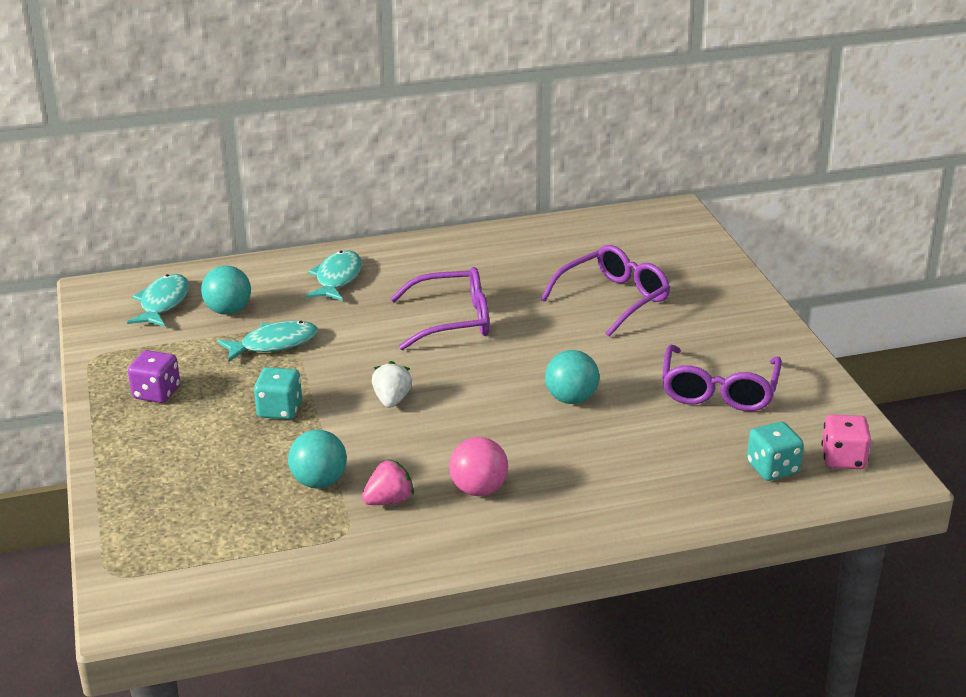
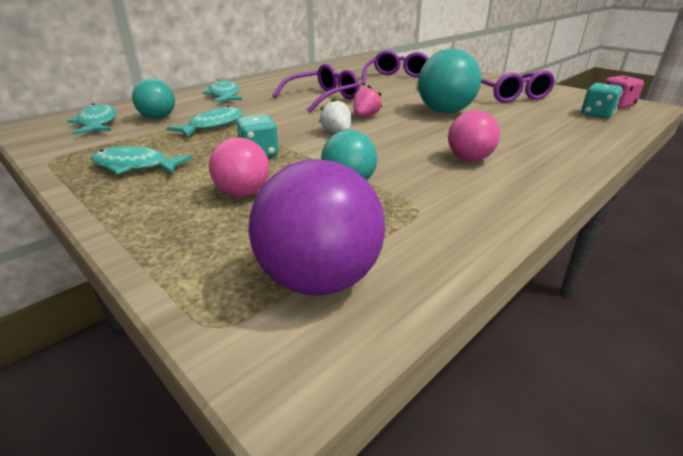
camera: 30 degrees left, 0 degrees up
(156, 393) = (135, 166): purple dice -> turquoise fish
(199, 566) = (319, 279): none -> purple ball
(219, 462) = (243, 193): none -> pink ball
(389, 501) = (419, 180): pink strawberry -> pink strawberry (365, 116)
(571, 399) = (444, 112): turquoise ball -> turquoise ball, size x1.60

